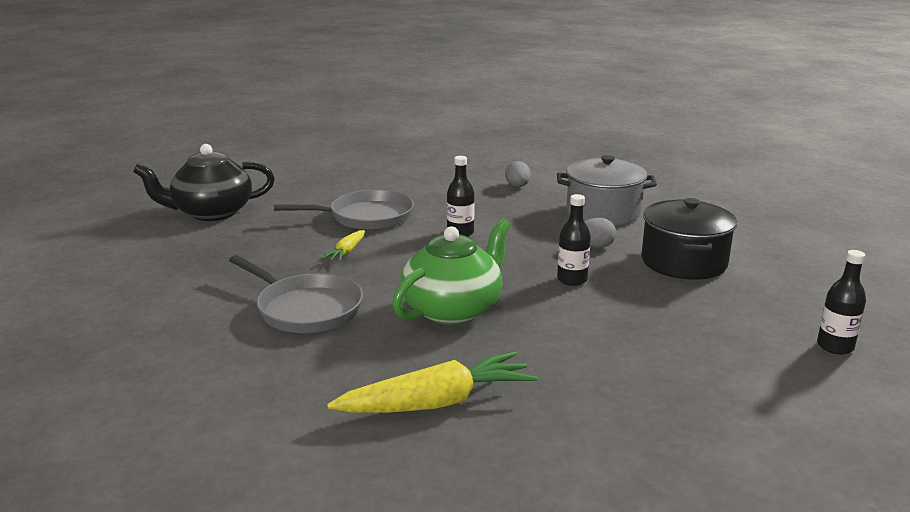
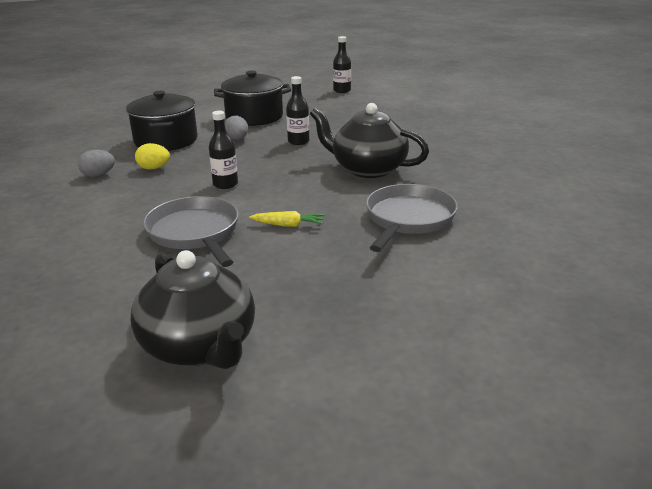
camera: 105 degrees left, 5 degrees up
(437, 403) = (480, 159): yellow carrot -> none
(453, 309) = (367, 169): green teapot -> black teapot
(522, 206) = (154, 168): none -> yellow egg
(603, 212) = (166, 140): grey pot -> black pot

